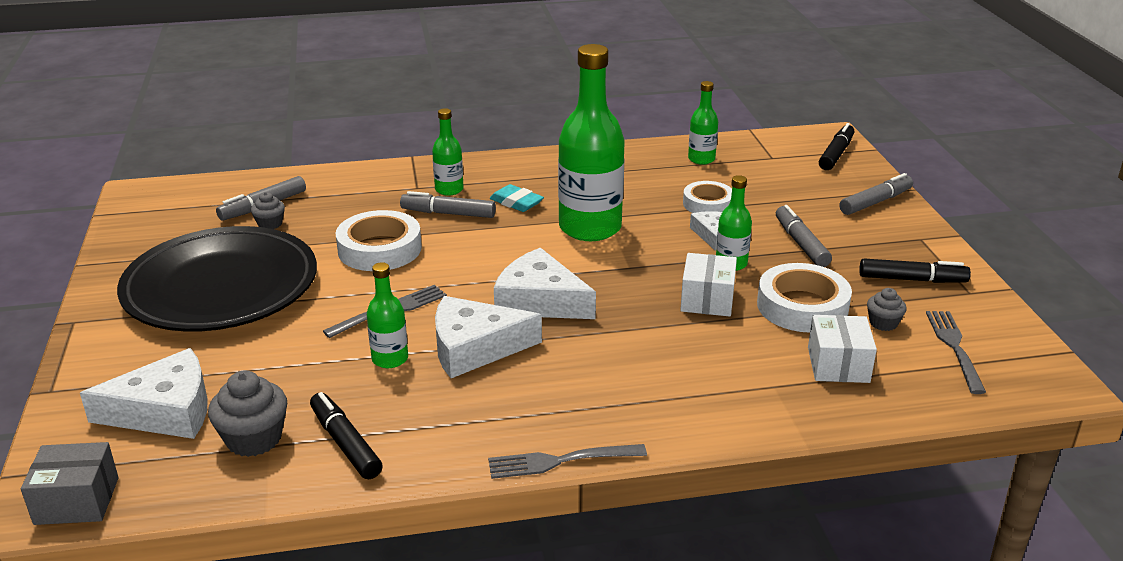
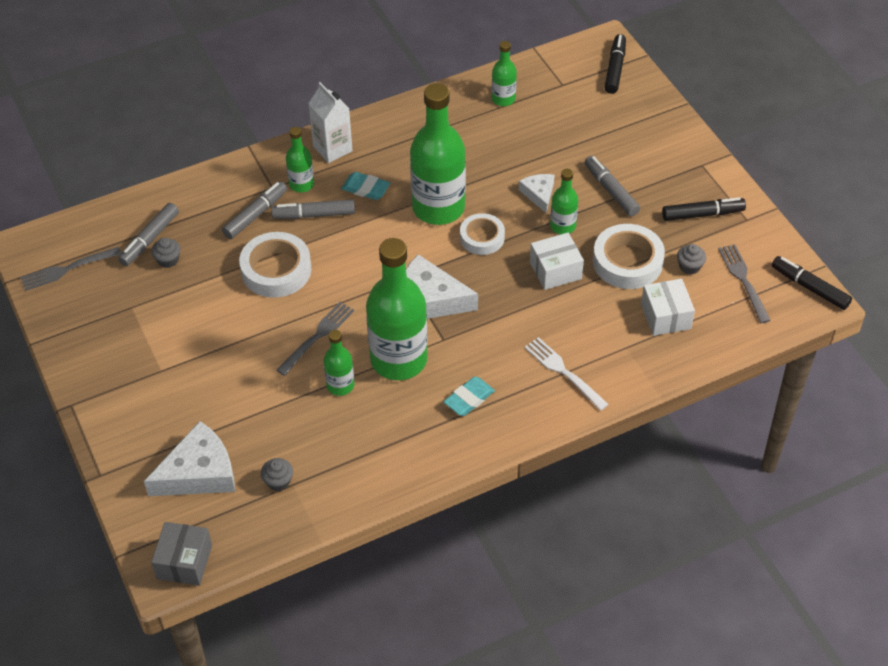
camera: 15 degrees left, 20 degrees up
(77, 501) = (184, 562): grey box -> grey box turned 60 degrees counterclockwise
(221, 288) = (169, 342): black plate -> none
(254, 439) = (278, 481): grey cupcake -> grey cupcake, size x0.58
(345, 443) = (345, 470): black marker -> black marker (809, 287)
(474, 348) = (398, 360): white cheese -> green bottle
(498, 169) = (332, 149): none -> white carton
(543, 401) = (469, 399): none -> turquoise eraser
(560, 461) = (500, 449): grey fork -> grey fork (67, 269)
(681, 396) = (563, 372): none -> white fork
(707, 300) = (555, 270): white box -> white box turned 75 degrees clockwise
(708, 204) = (525, 157): white tape -> white tape (482, 237)
(875, 202) = (659, 127): grey marker -> grey marker (255, 215)

